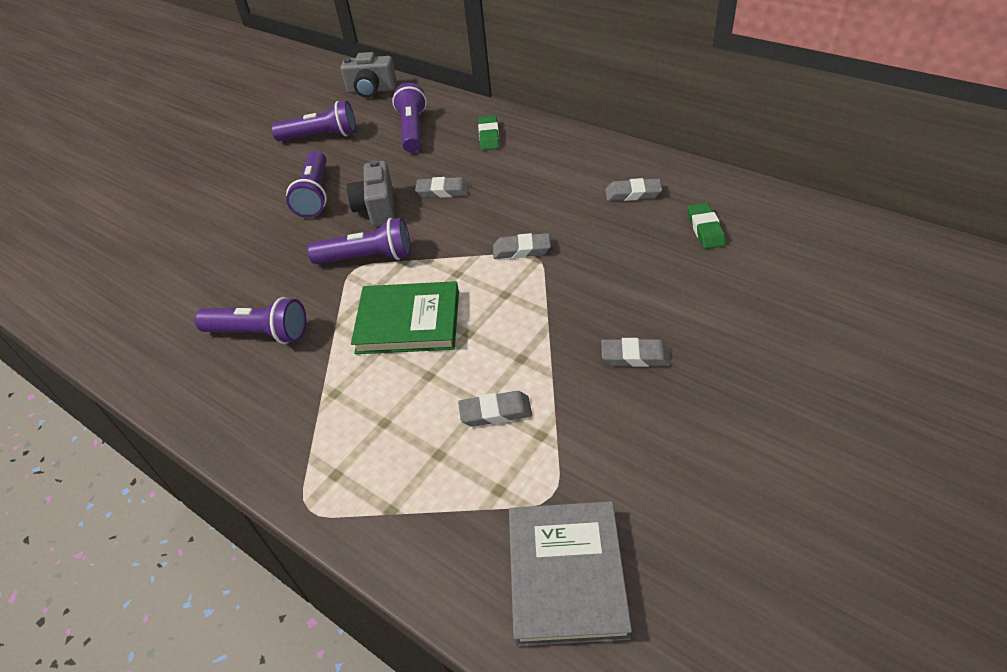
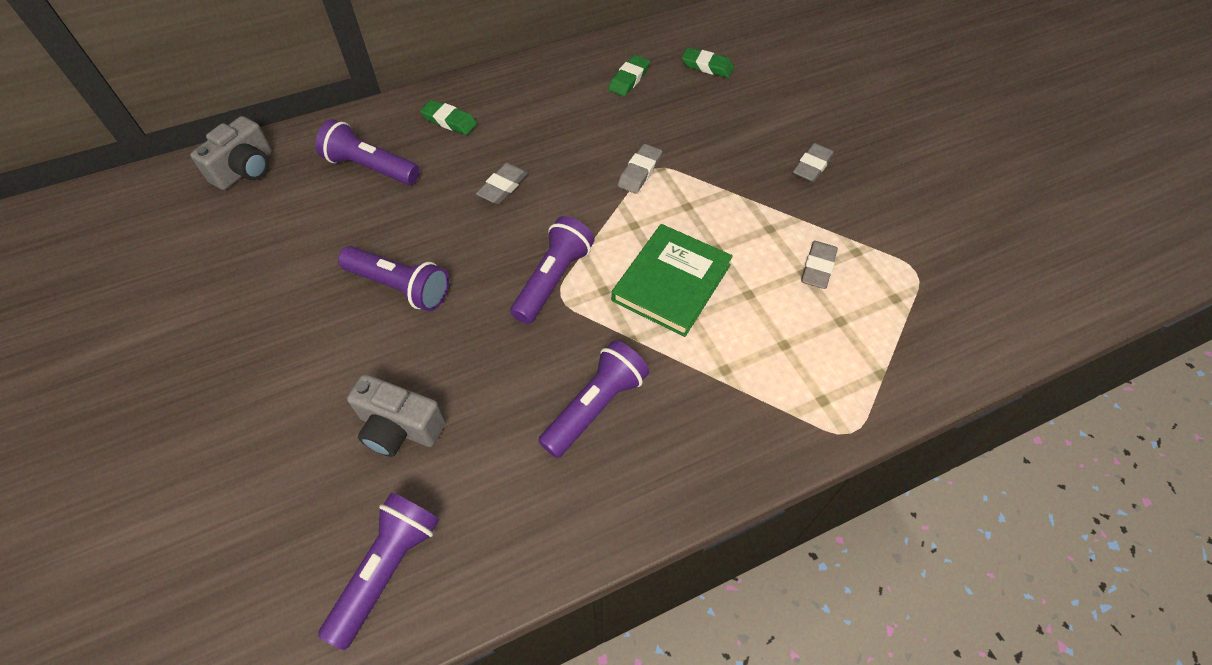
camera: 65 degrees left, 10 degrees up
(321, 136) = (287, 244): purple flashlight -> purple flashlight (387, 569)
(377, 208) = (479, 244): grey camera -> grey camera (400, 428)
(566, 574) = (985, 292): grey book -> none
(633, 193) = (629, 79): grey eraser -> green eraser

